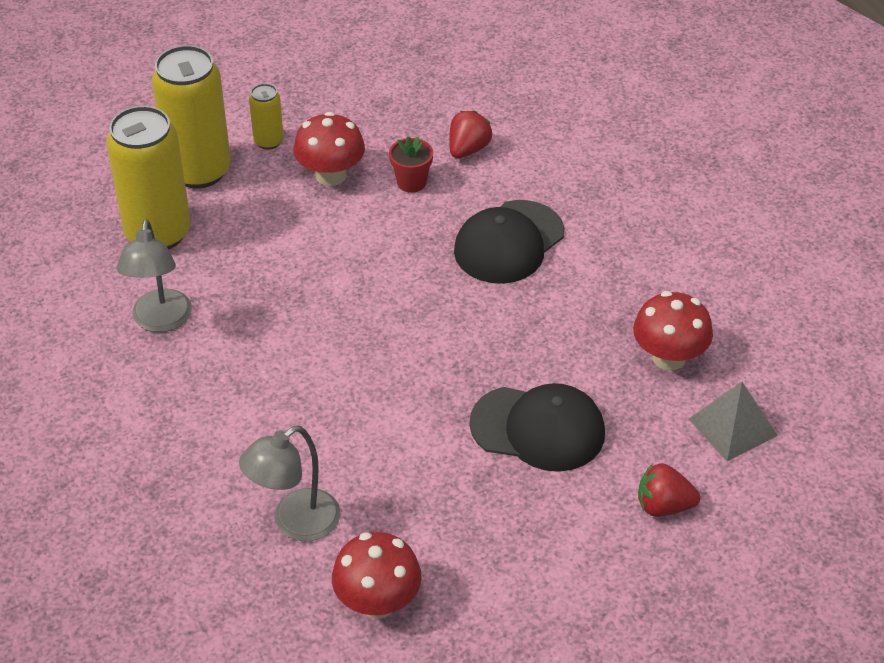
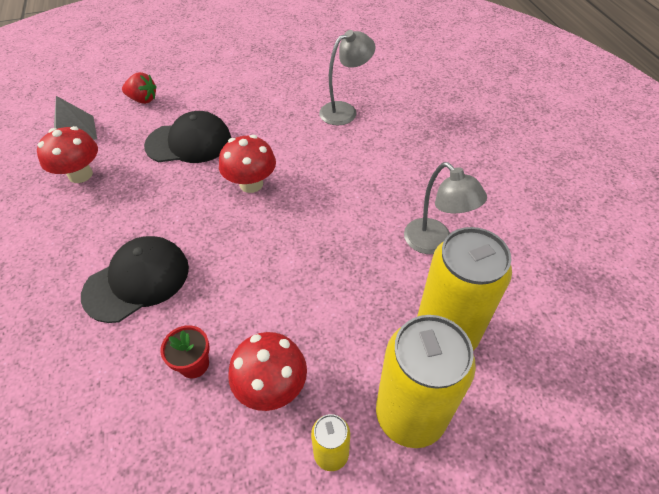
camera: 170 degrees left, 5 degrees up
(160, 321) = (434, 243): grey lamp -> grey lamp turned 135 degrees clockwise
(377, 602) = (308, 76): red mushroom -> red mushroom (251, 184)
(468, 149) = (119, 404): red strawberry -> none
(538, 428) = (189, 142): black cap -> black cap turned 150 degrees clockwise

